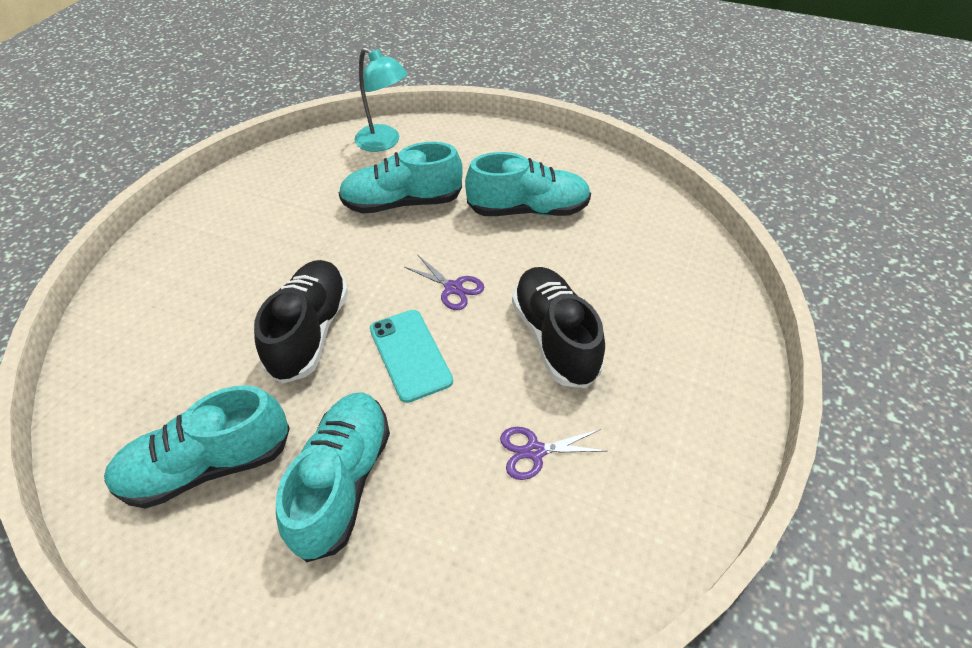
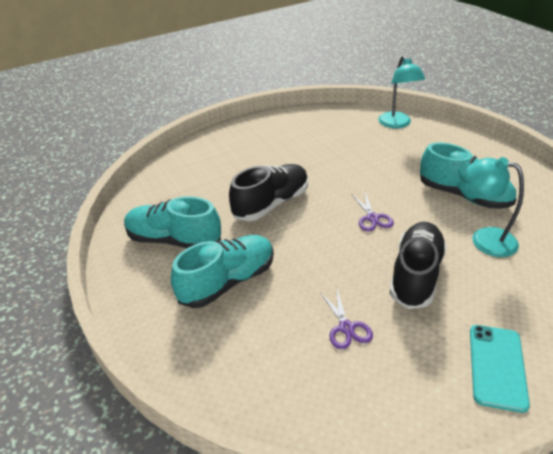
camera: 40 degrees right, 10 degrees down
(402, 203) = (380, 160): turquoise shoe -> none
(410, 355) = (316, 240): turquoise phone -> turquoise phone (497, 366)
(534, 451) = (346, 328): purple scissors -> purple scissors turned 135 degrees counterclockwise
(586, 255) = (484, 239): none -> turquoise lamp

